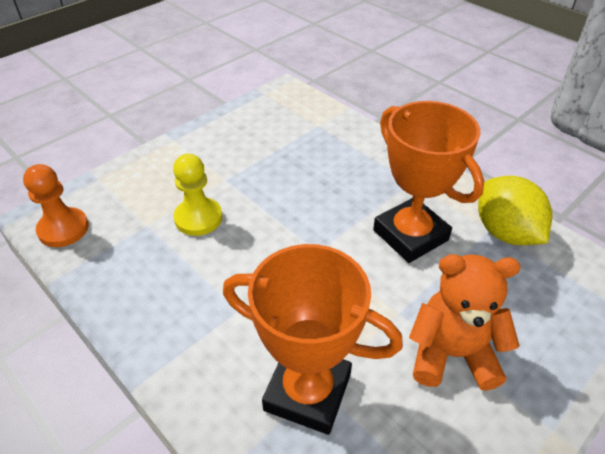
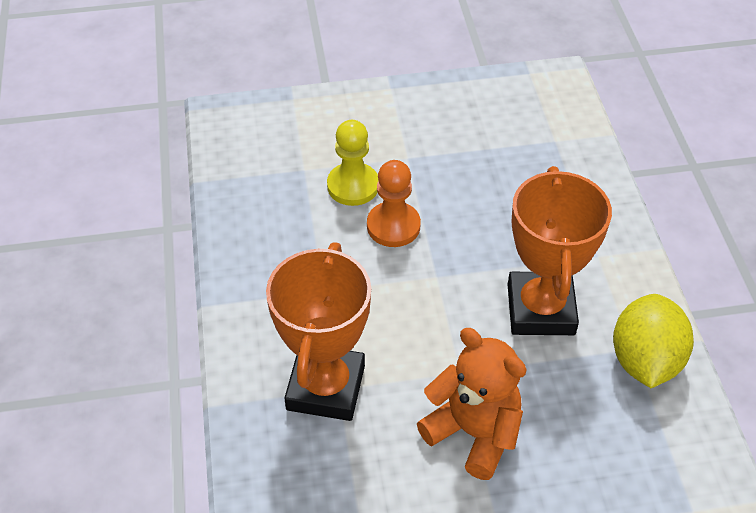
camera: 35 degrees right, 5 degrees up
(63, 229) = (232, 137): orange pawn -> orange pawn (393, 226)
(307, 392) = (326, 387): orange trophy -> orange trophy turned 45 degrees clockwise

